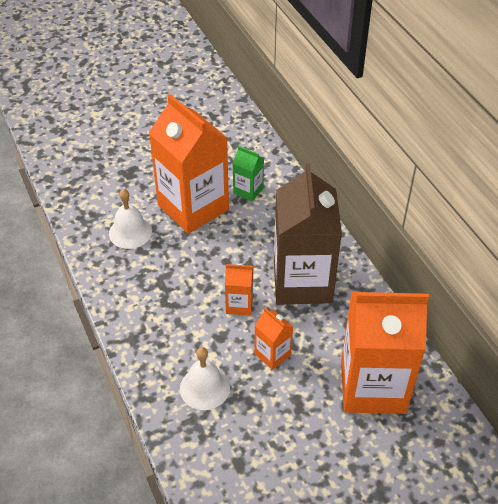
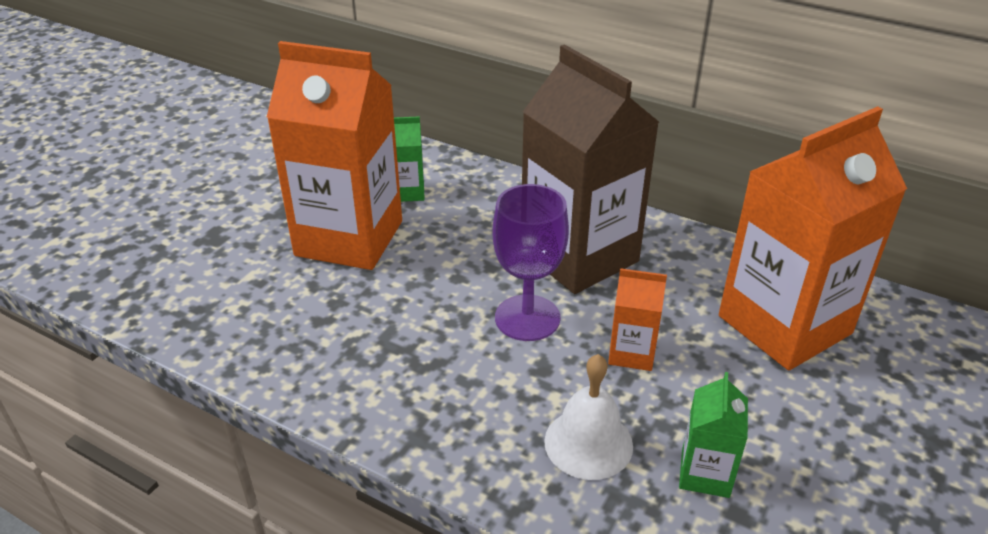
camera: 35 degrees left, 10 degrees down
(130, 232) = (282, 305): white bell -> none
(239, 304) = (527, 318): orange carton -> purple goblet
(243, 436) = (705, 473): none -> green carton

